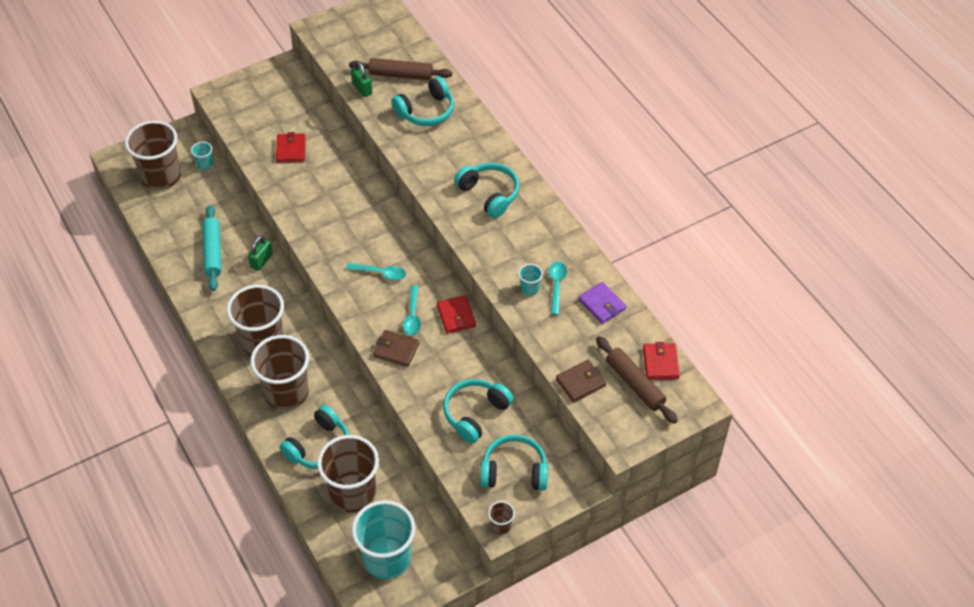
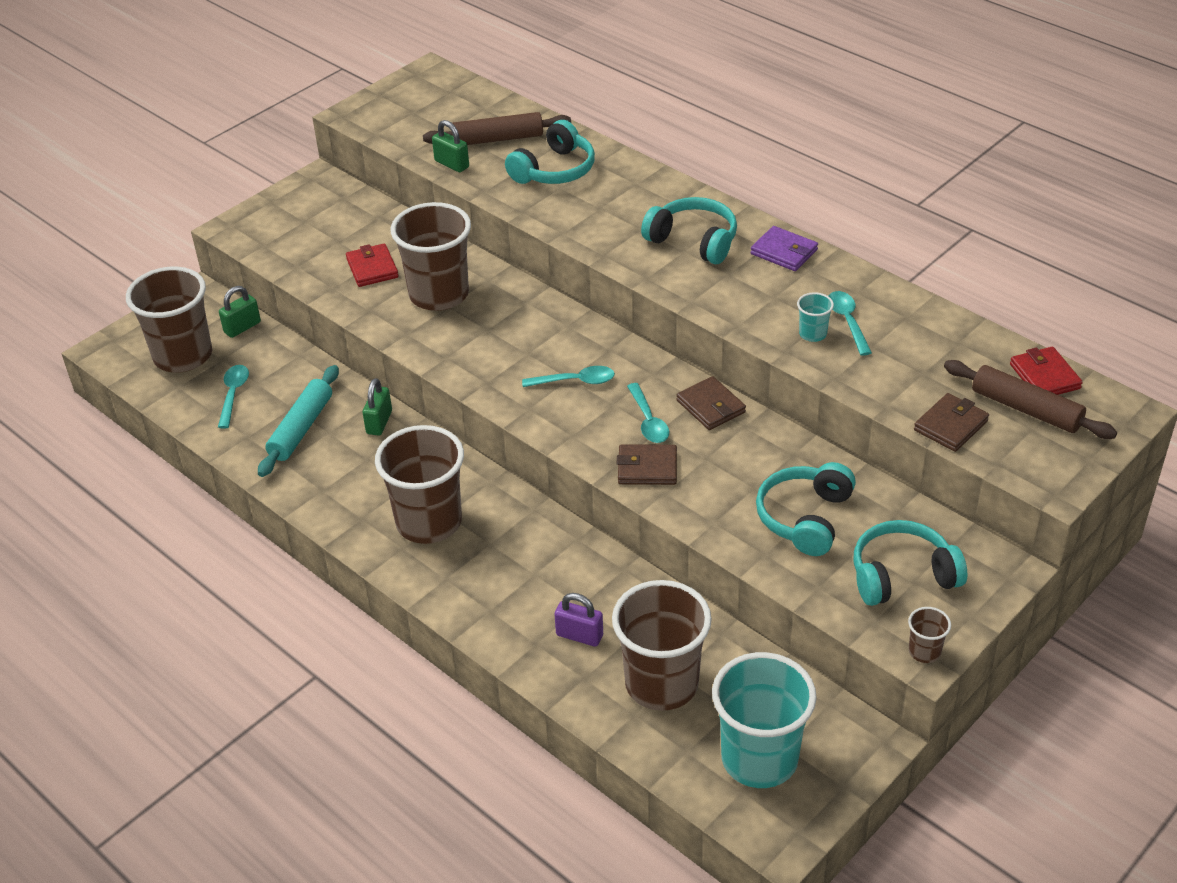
camera: 15 degrees left, 10 degrees down
(181, 215) = (233, 394): none -> turquoise spoon
(205, 165) = (242, 327): turquoise cup -> green padlock
(213, 252) = (301, 428): turquoise rolling pin -> turquoise rolling pin turned 45 degrees clockwise
(286, 393) = (496, 578): brown cup -> brown cup (439, 294)
(319, 447) = (579, 635): turquoise headphones -> purple padlock
(456, 316) = (711, 406): red wallet -> brown wallet
(602, 304) = (922, 329): purple wallet -> purple wallet (784, 252)

